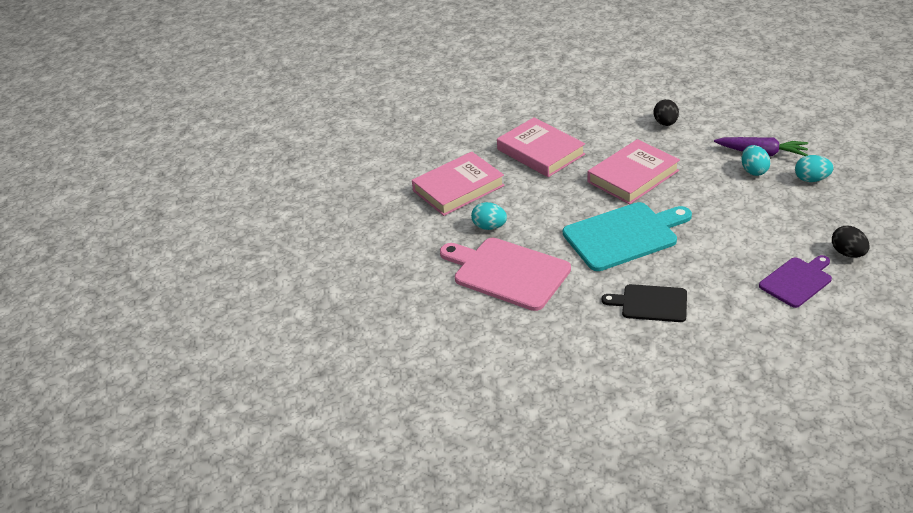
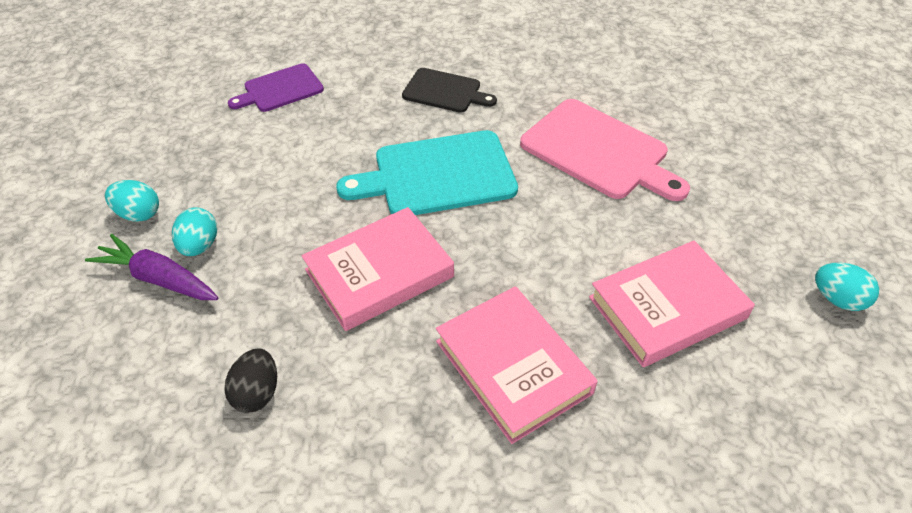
camera: 175 degrees left, 10 degrees up
(489, 227) = (618, 222): turquoise egg -> turquoise egg (837, 299)
(847, 253) = (201, 108): black egg -> none

